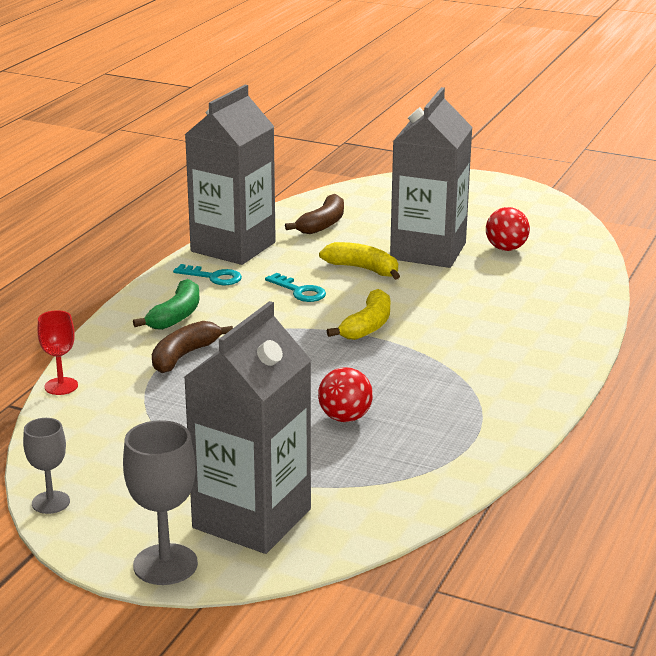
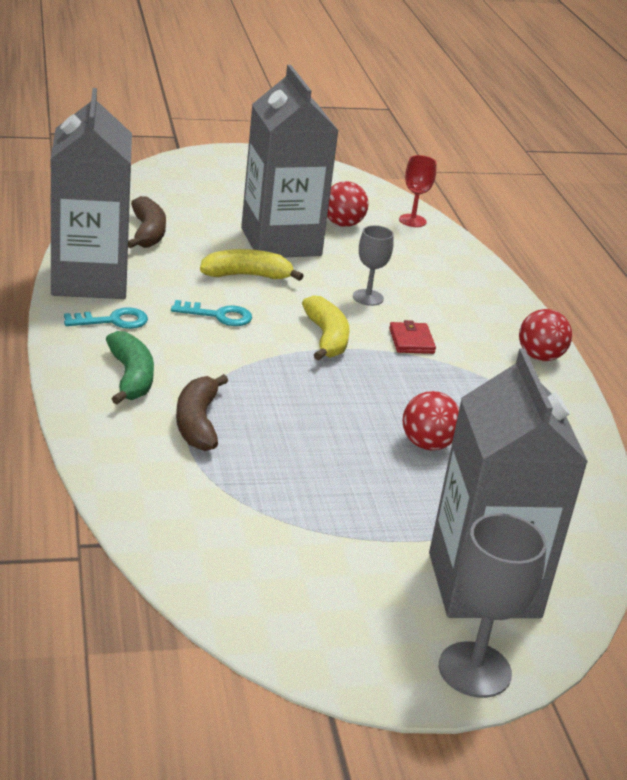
camera: 40 degrees left, 5 degrees up
(50, 502) = (280, 647): grey goblet -> grey goblet (368, 297)
(61, 386) = (114, 501): red goblet -> red goblet (412, 220)
(440, 345) = (411, 341): none -> red wallet
(548, 385) = (540, 357): none -> red ball

